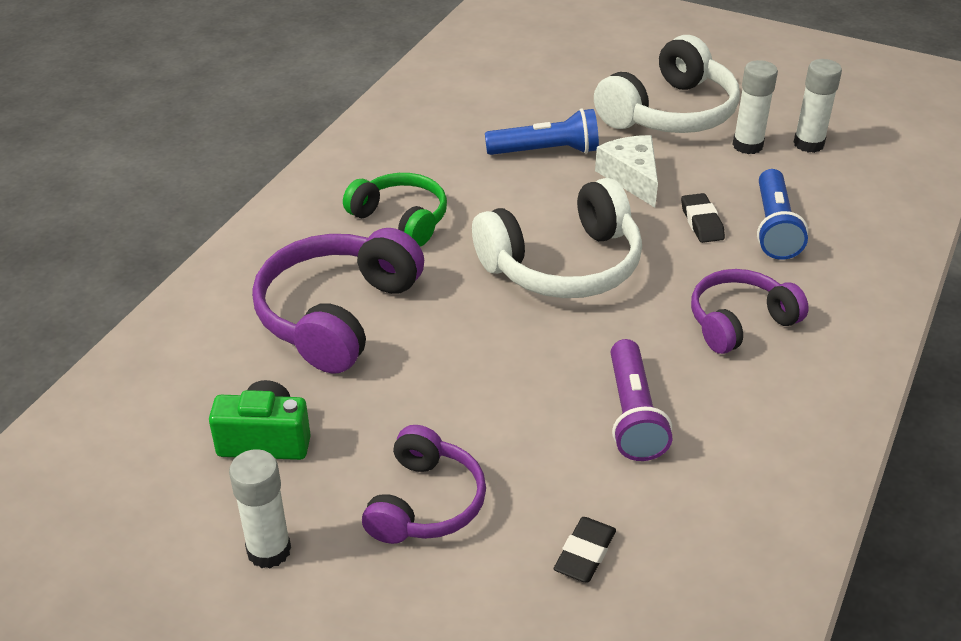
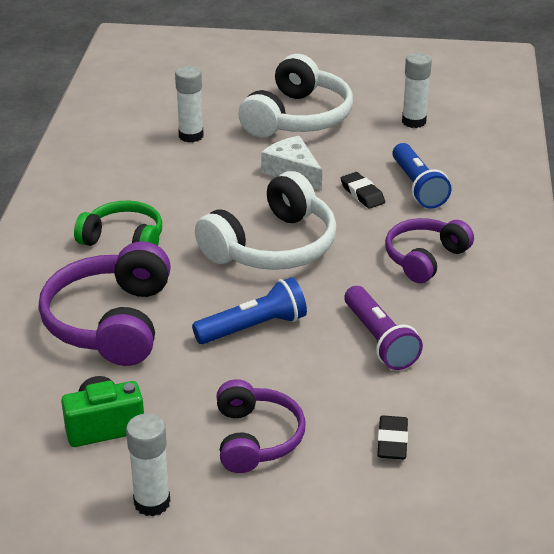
camera: 20 degrees left, 5 degrees down
(546, 151) = (215, 165): blue flashlight -> blue flashlight (253, 327)
(747, 145) = (369, 131): white glue stick -> white glue stick (191, 136)

